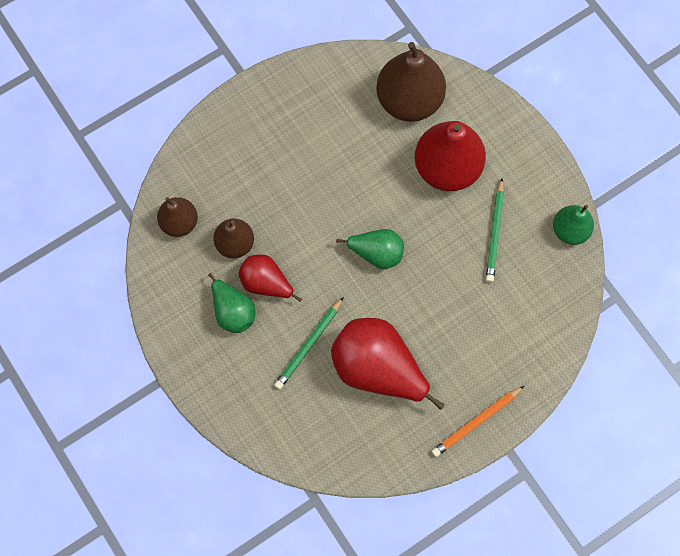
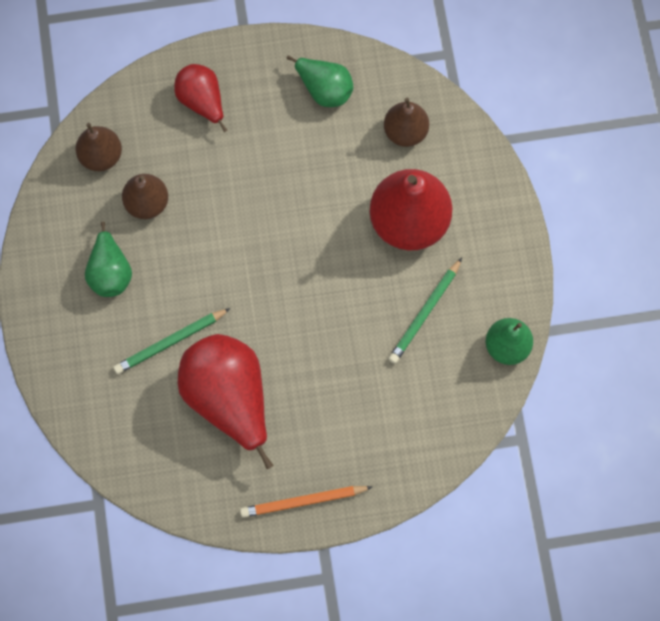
camera: 25 degrees right, 0 degrees up
(266, 283) = (158, 258): red pear -> red pear (202, 101)
(376, 253) = (288, 278): green pear -> green pear (324, 89)
(409, 100) = (405, 132): brown pear -> brown pear, size x0.57

